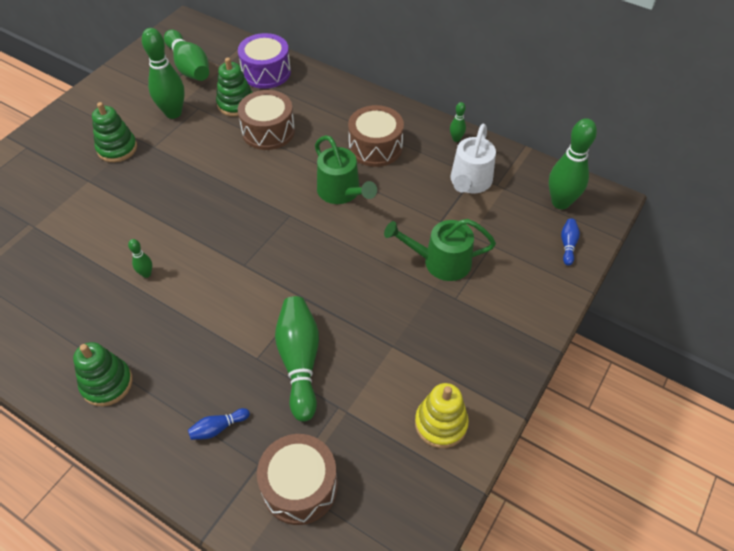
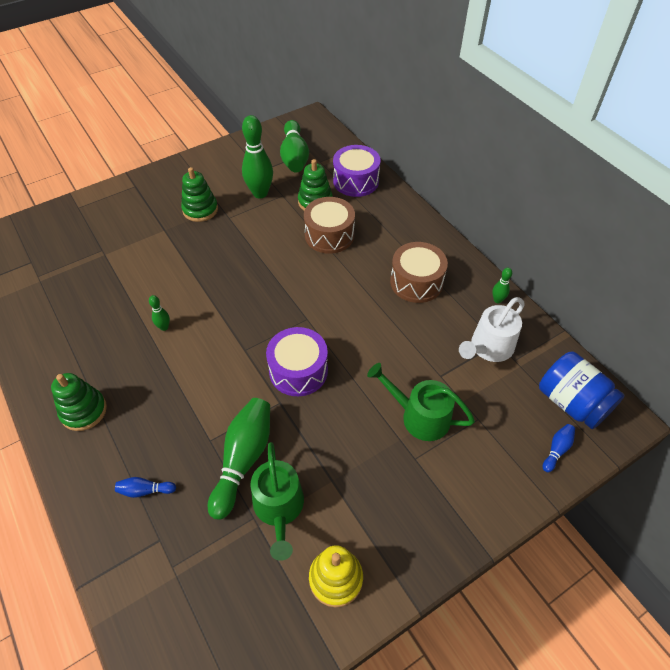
camera: 25 degrees right, 0 degrees up
(300, 486) = (181, 578): brown drum -> none
(308, 264) = (298, 370): none -> purple drum
(341, 192) = (363, 314): green watering can -> green watering can (279, 508)
(560, 202) = (571, 402): green bowling pin -> blue jar

